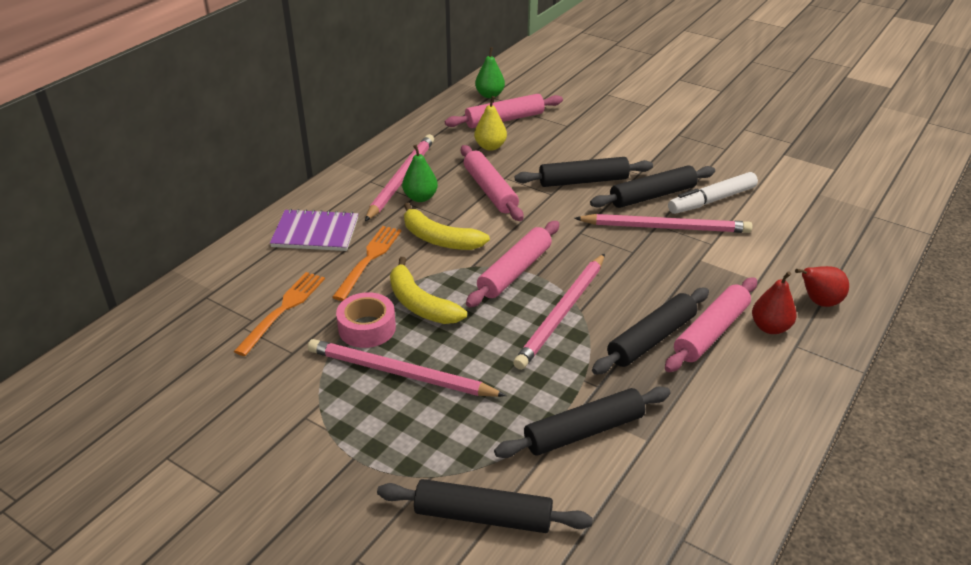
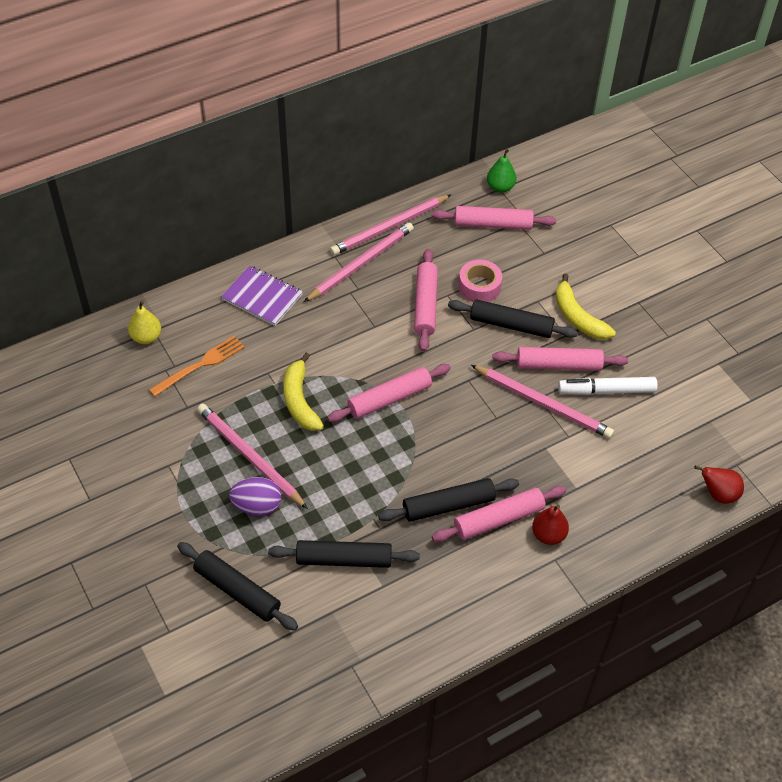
camera: 25 degrees right, 15 degrees up
(367, 328) = (249, 407): pink tape -> pink tape (479, 287)
(369, 259) = (287, 341): orange fork -> none
(420, 197) = (364, 291): green pear -> none
(439, 239) = (352, 342): yellow banana -> yellow banana (578, 317)
(443, 418) = (257, 506): none -> purple egg
(490, 146) = (458, 254): yellow pear -> yellow pear (146, 337)
(562, 313) = (399, 453): pink pencil -> pink pencil (390, 227)
(652, 196) = (558, 365): black rolling pin -> pink rolling pin
(819, 302) = (608, 529): red pear -> red pear (718, 494)

